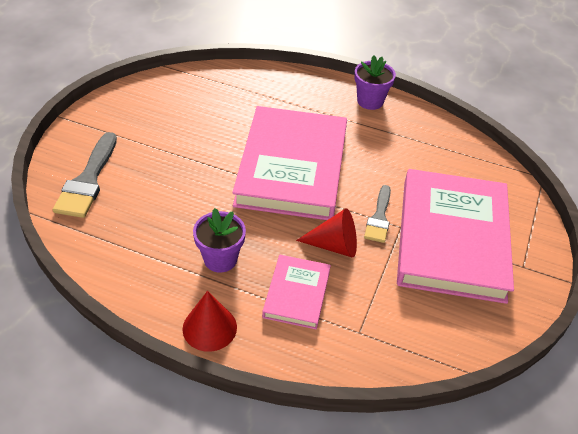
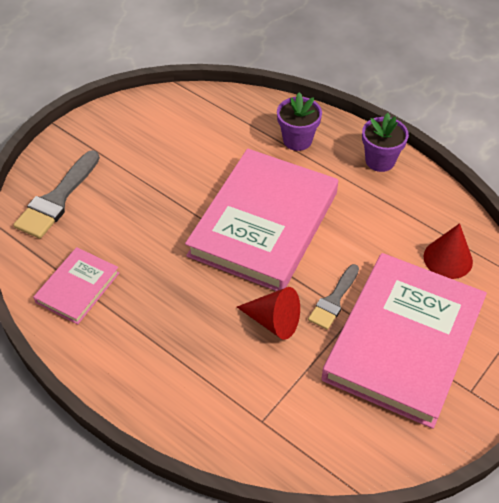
camera: 20 degrees right, 5 degrees up
(209, 328) = (117, 380): red cone -> red cone (448, 259)
(220, 259) = (153, 310): purple flower pot -> purple flower pot (297, 140)
(296, 294) = (214, 365): pink book -> pink book (77, 287)

